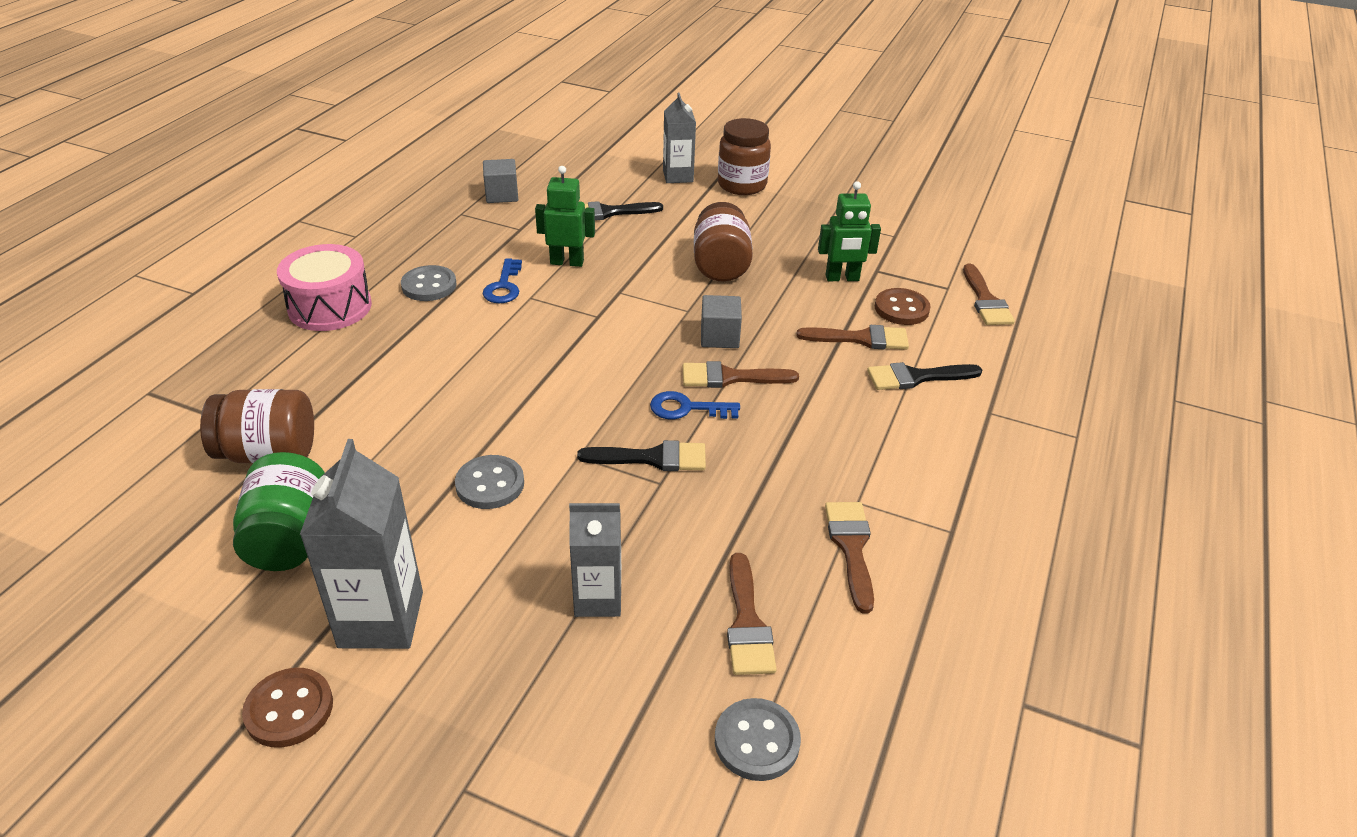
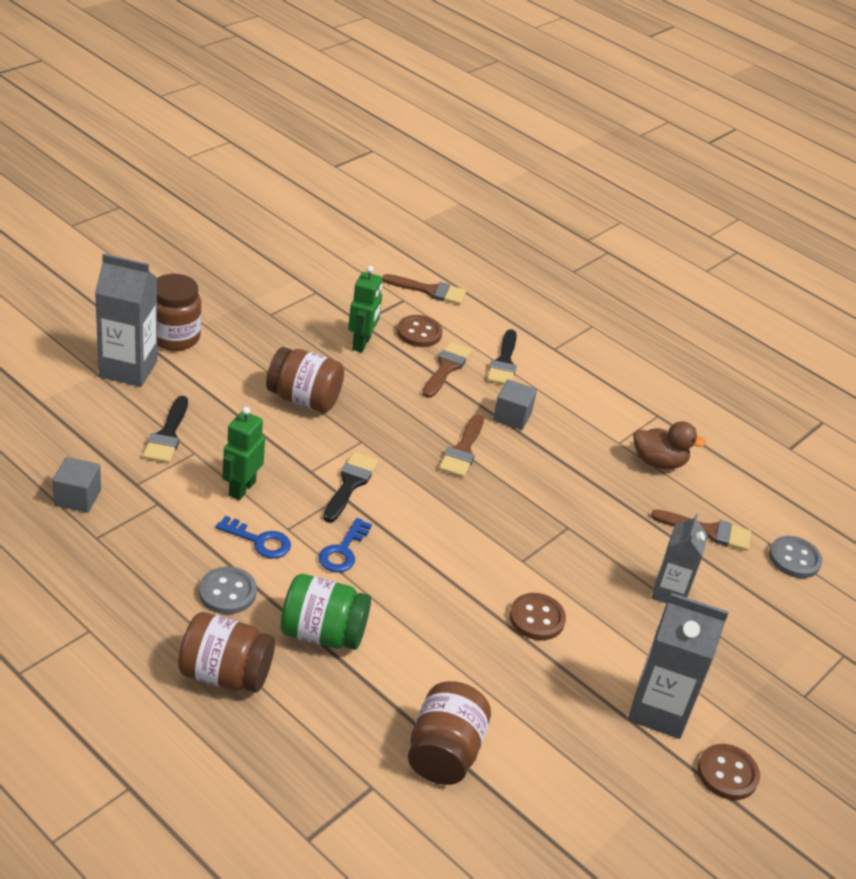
camera: 75 degrees left, 0 degrees up
(289, 537) = (557, 751): green jar -> green jar (323, 633)
(330, 307) = (225, 674): pink drum -> brown jar
(490, 484) = (537, 618): grey button -> brown button
(652, 458) = (540, 522): black brush -> black brush (350, 484)
(678, 176) = (128, 369): grey carton -> grey carton, size x1.52
(687, 408) = (490, 485): blue key -> blue key (343, 551)
(719, 337) = (408, 437): grey cube -> grey cube (512, 416)
(851, 547) = (658, 462): brown brush -> brown duck

